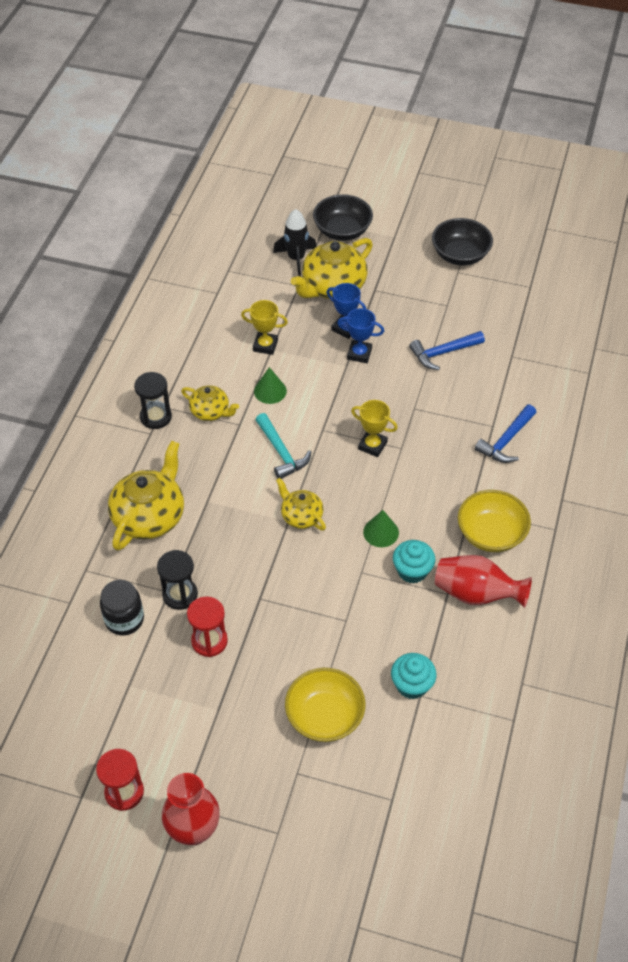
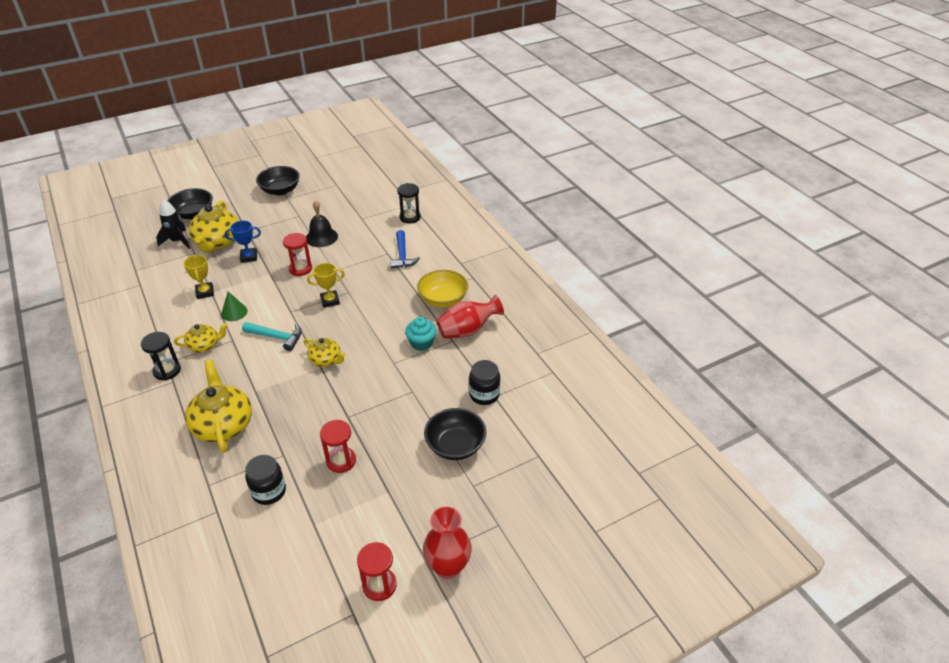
camera: 45 degrees left, 10 degrees down
(180, 595) = (293, 451): black hourglass -> black hourglass (410, 217)
(265, 345) = (205, 292): yellow trophy -> yellow trophy turned 75 degrees counterclockwise
(301, 516) = (326, 360): yellow teapot -> yellow teapot turned 150 degrees counterclockwise
(324, 716) = (455, 445): yellow bowl -> black bowl
(359, 354) = (271, 264): blue trophy -> none
(381, 381) = (300, 269): none -> red hourglass
(381, 532) = (382, 337): green cone -> none
(412, 685) = (484, 395): turquoise cupcake -> black jar
(443, 353) = (321, 237): blue hammer -> black bell

